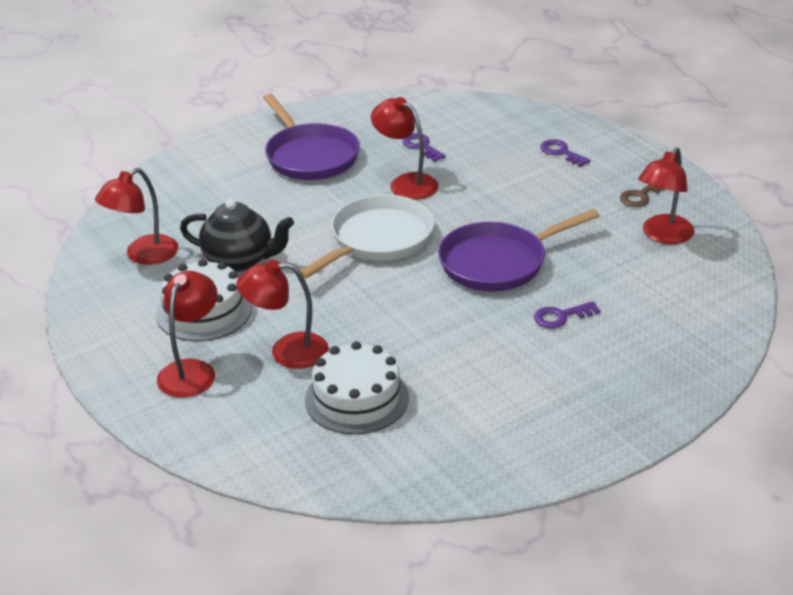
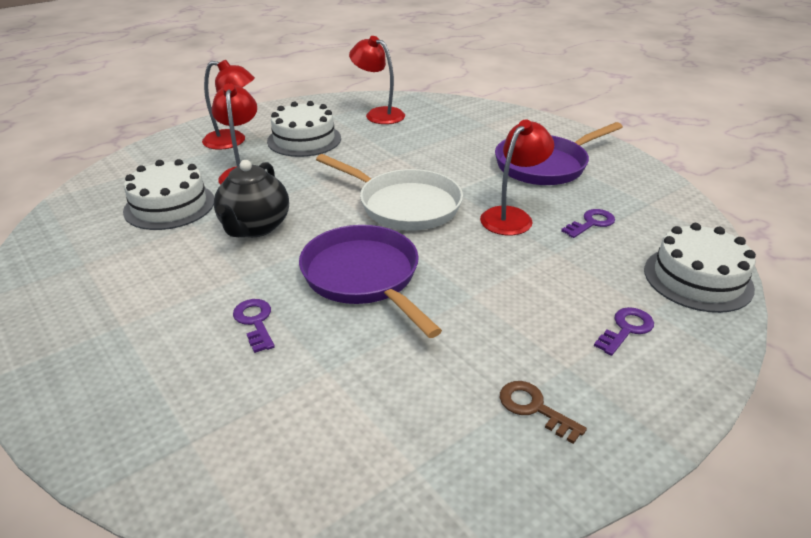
camera: 85 degrees right, 0 degrees up
(239, 260) = (371, 147): black teapot -> black teapot (255, 227)
(502, 115) = (697, 278): none -> white cake
(663, 236) = (428, 427): red lamp -> none

